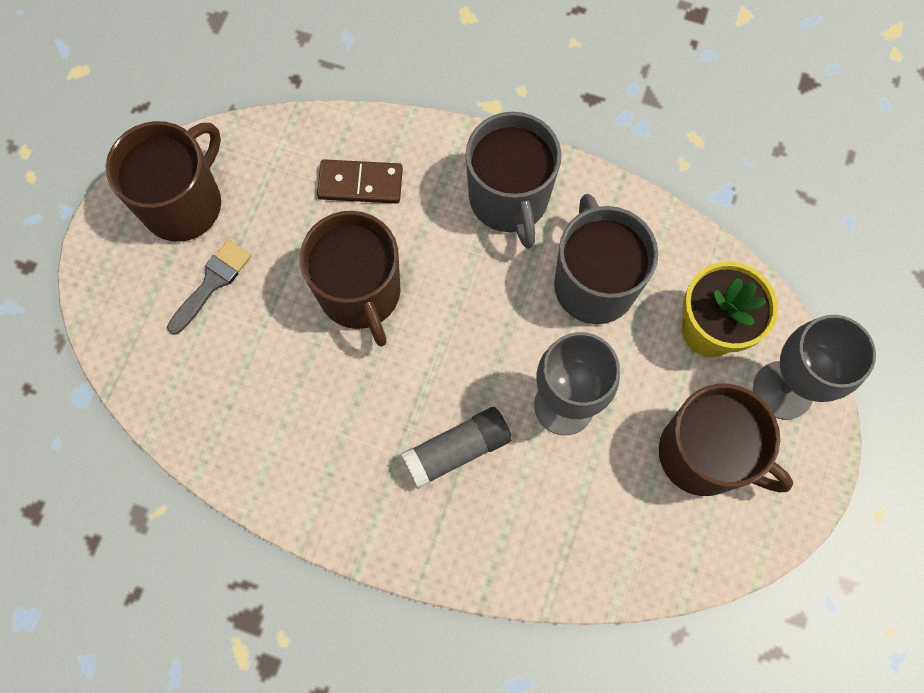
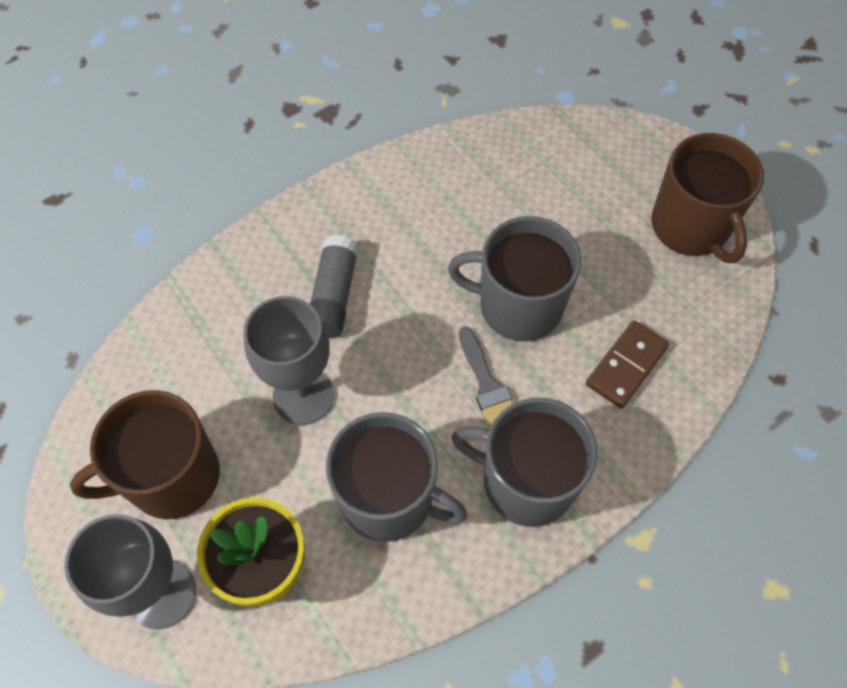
camera: 125 degrees right, 10 degrees down
(212, 283) = (601, 210): grey brush -> grey brush (487, 384)
(360, 293) = (518, 306): brown mug -> grey mug

